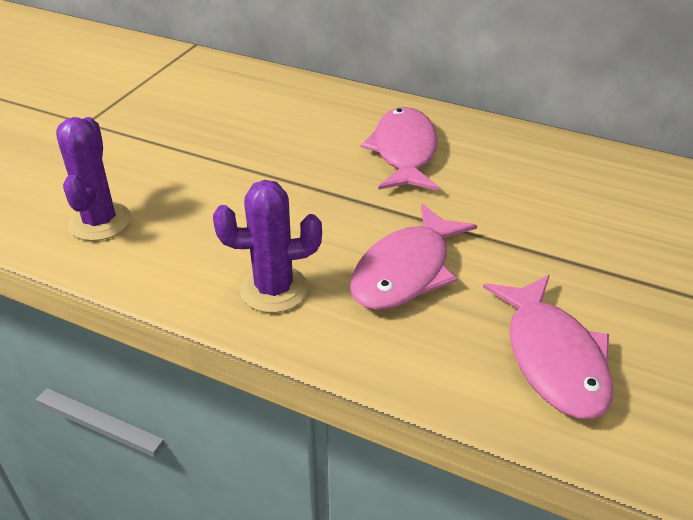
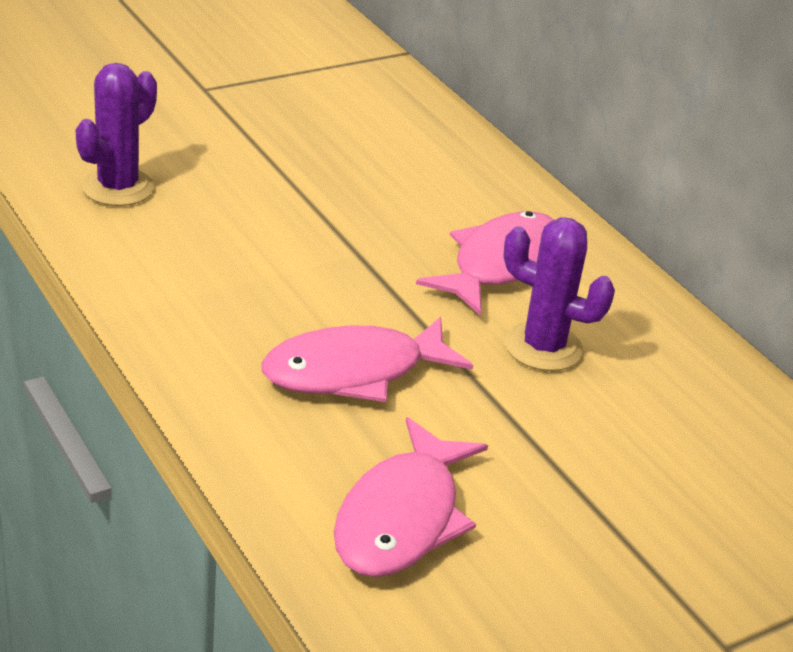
camera: 30 degrees right, 5 degrees down
(274, 289) = (207, 322): purple cactus -> purple cactus (543, 347)

